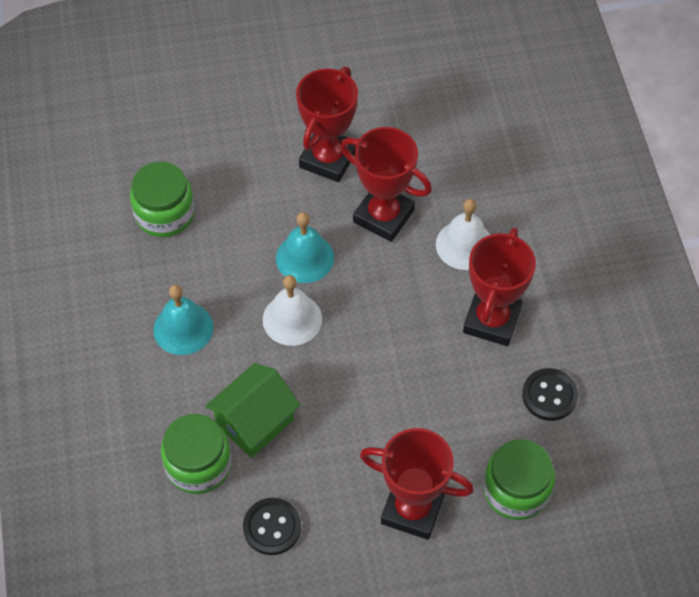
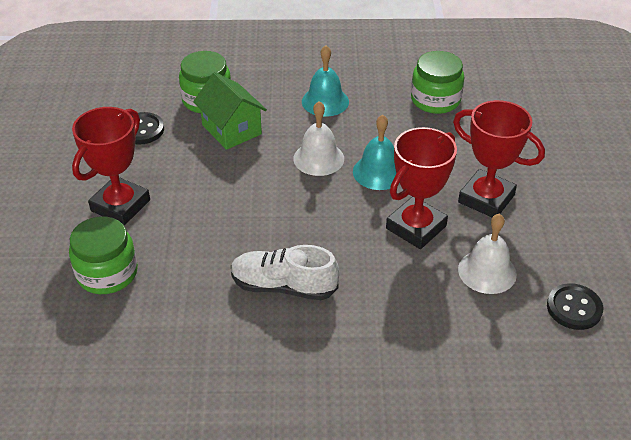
camera: 100 degrees right, 15 degrees down
(464, 245) = (373, 280): white bell -> white bell (487, 271)
(492, 320) = (283, 286): red trophy -> white shoe
(549, 395) = (190, 315): black button -> black button (574, 308)

